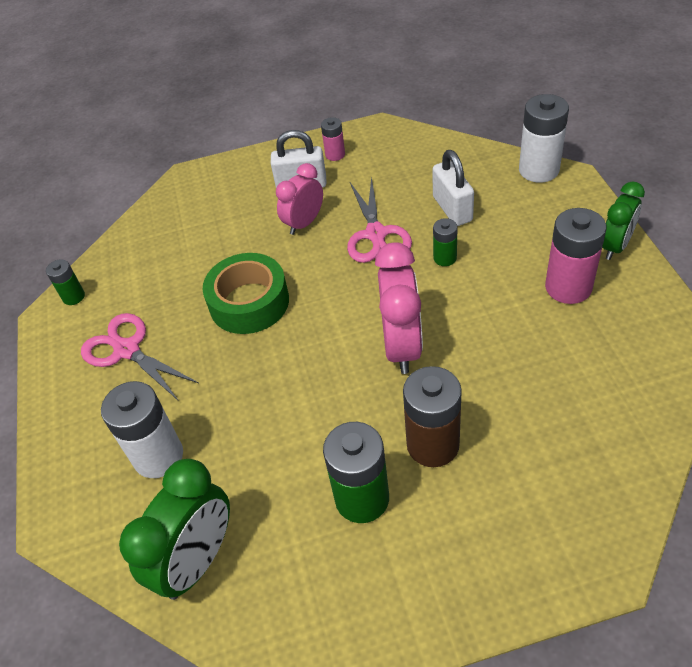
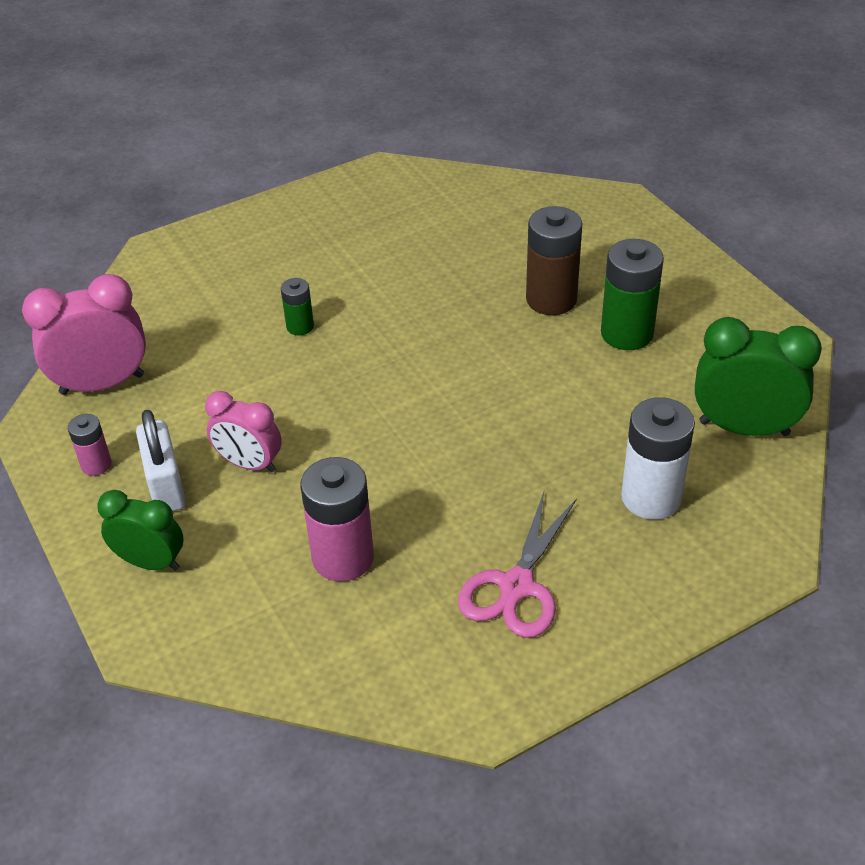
camera: 110 degrees left, 5 degrees down
(73, 297) = (438, 696): green battery -> none
(249, 302) = (404, 482): green tape -> none
(376, 234) = (265, 390): pink scissors -> none
(402, 346) = (438, 338): pink clock -> pink clock (102, 384)
(452, 209) = (214, 332): white padlock -> none
(538, 170) = (140, 273): white battery -> none
(568, 287) = (330, 238): pink battery -> pink battery (343, 558)
(615, 246) = (267, 213): green clock -> green clock (151, 562)

